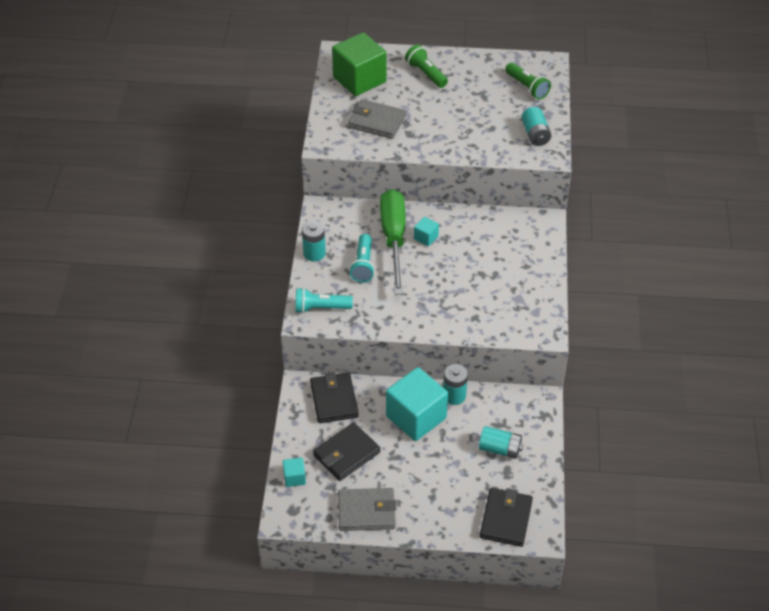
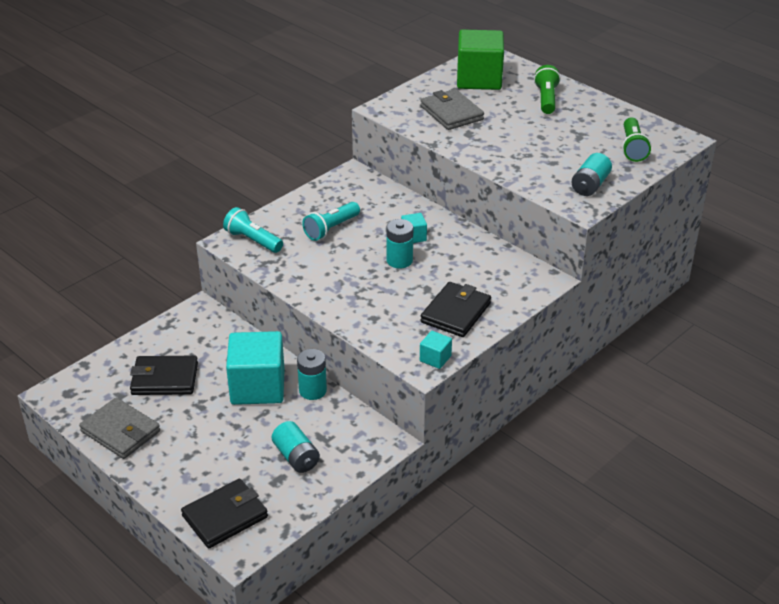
camera: 40 degrees right, 10 degrees down
(294, 477) = (102, 370): turquoise cube -> turquoise cube (435, 358)
(314, 253) = (303, 201): turquoise battery -> turquoise battery (399, 260)
(334, 400) = (209, 334): black wallet -> black wallet (456, 313)
(394, 239) = (384, 224): green screwdriver -> none

